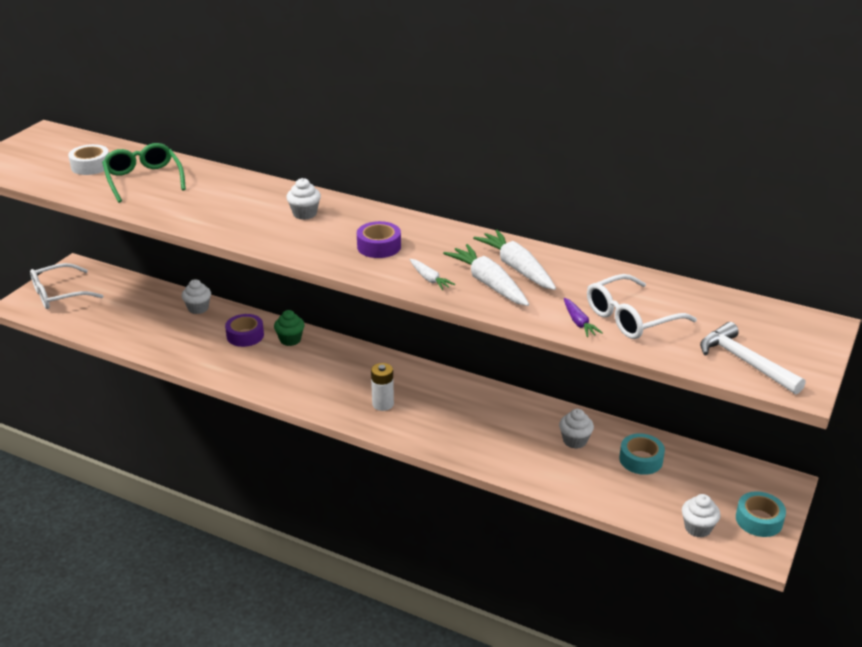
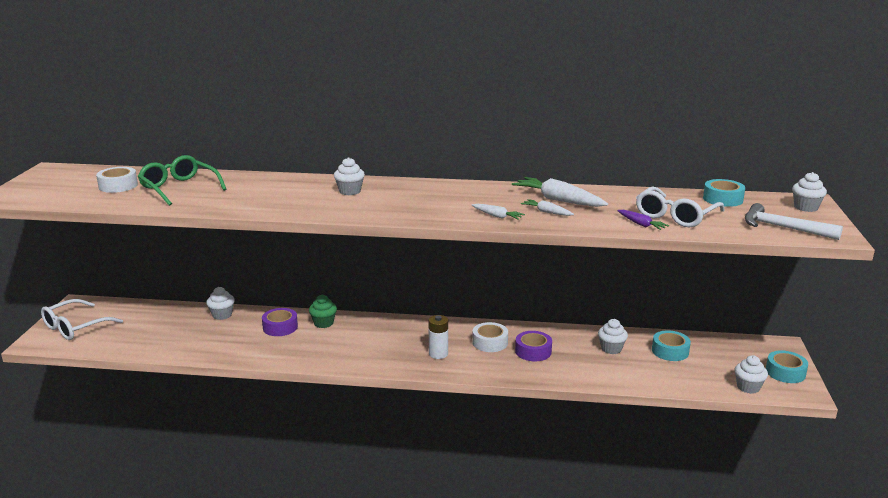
camera: 20 degrees left, 10 degrees down
(379, 246) = (434, 203): purple tape -> purple tape (533, 351)
(446, 402) = (490, 342): none -> white tape
(488, 283) = (547, 212): white carrot -> white carrot, size x0.53
(713, 302) = (722, 199): none -> turquoise tape
(806, 336) = (806, 207): none -> white cupcake

